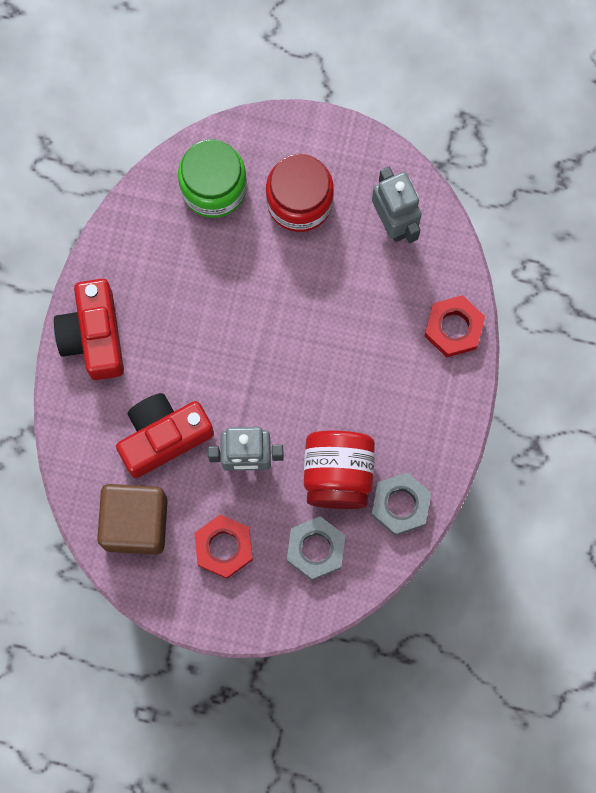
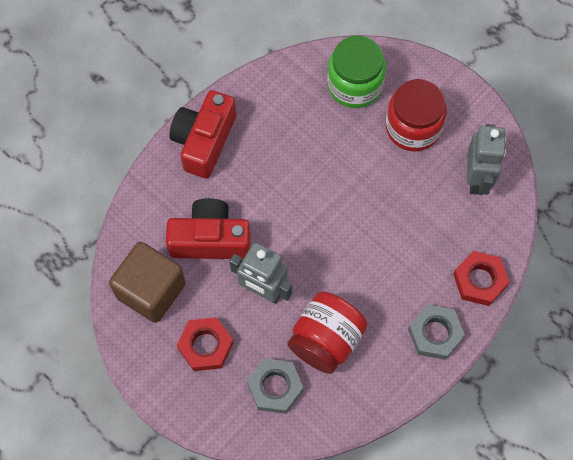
camera: 30 degrees right, 10 degrees down
(400, 505) = (361, 391): grey nut -> grey nut (435, 334)

